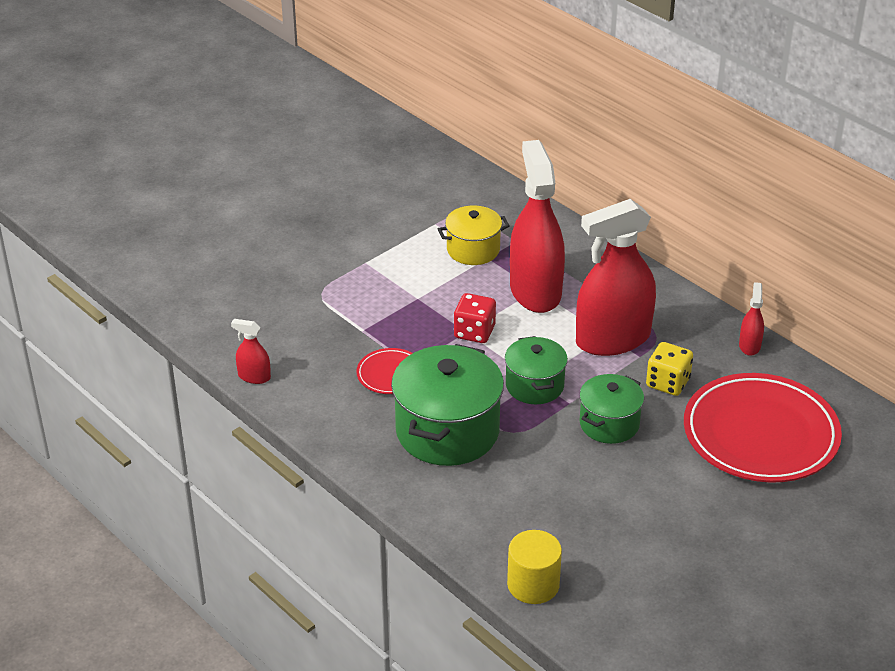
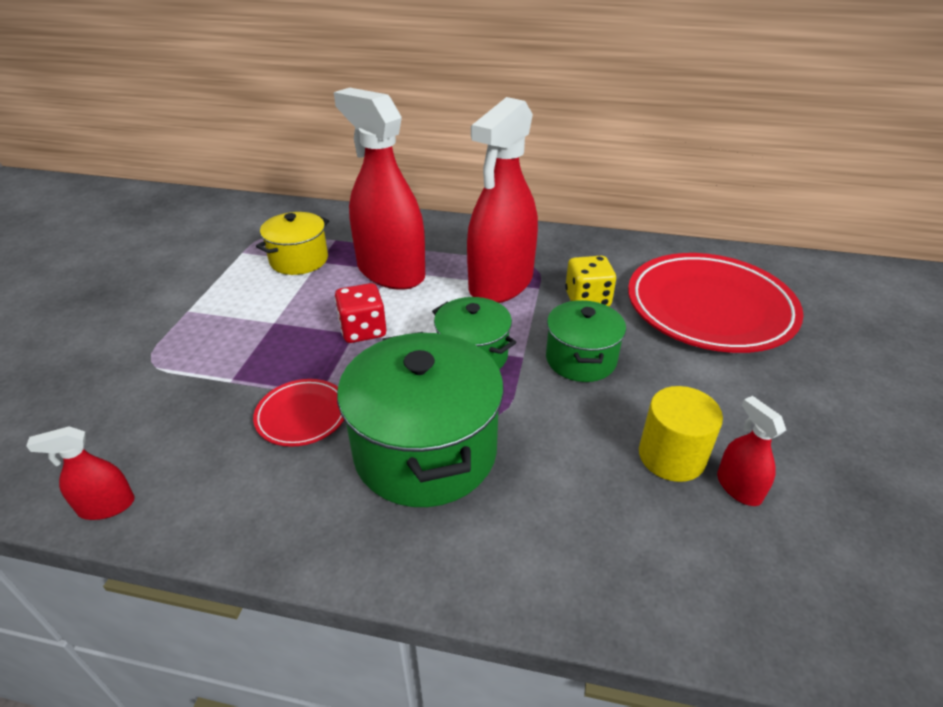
camera: 35 degrees left, 0 degrees up
(533, 584) = (721, 609): yellow cylinder -> yellow cylinder (671, 456)
(749, 345) = (613, 245): red spray bottle -> red spray bottle (738, 487)

